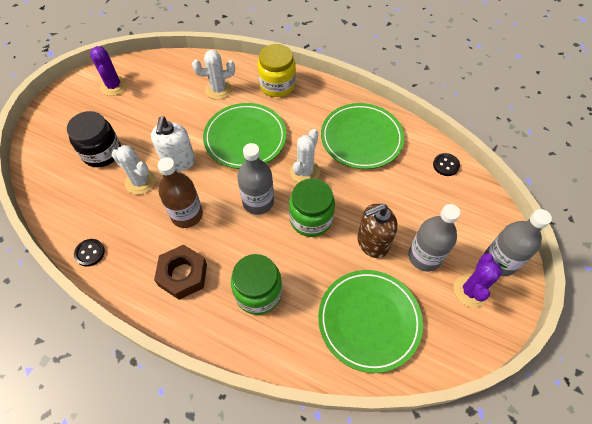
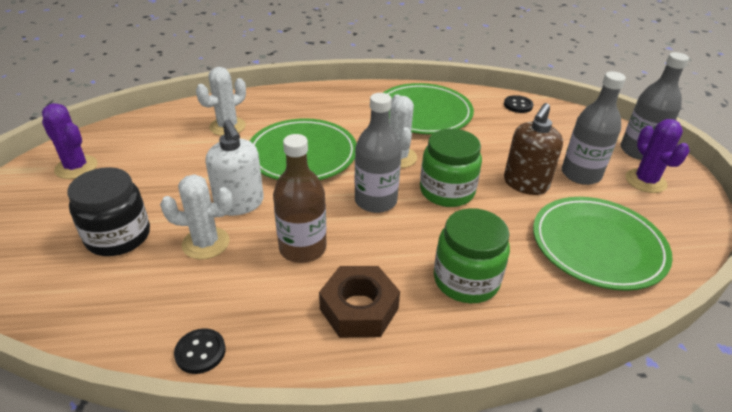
camera: 35 degrees left, 20 degrees down
(277, 85) = (293, 103): yellow jar -> none

